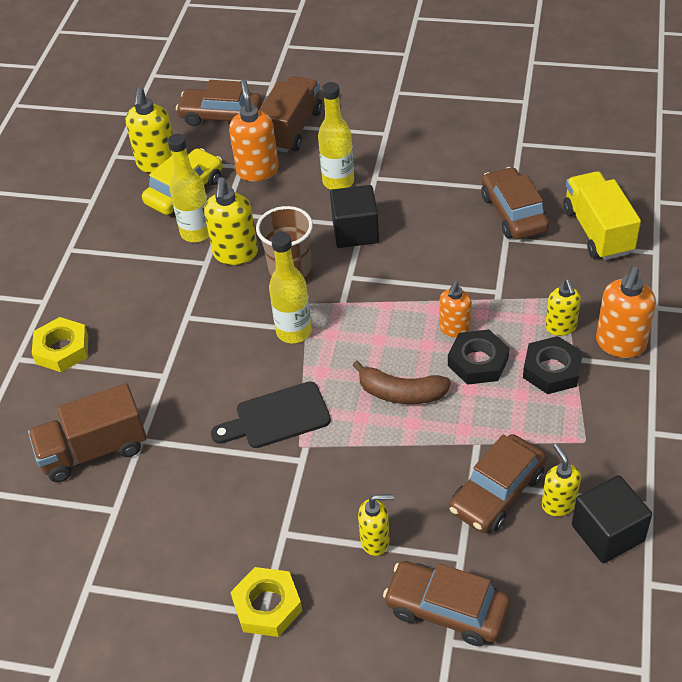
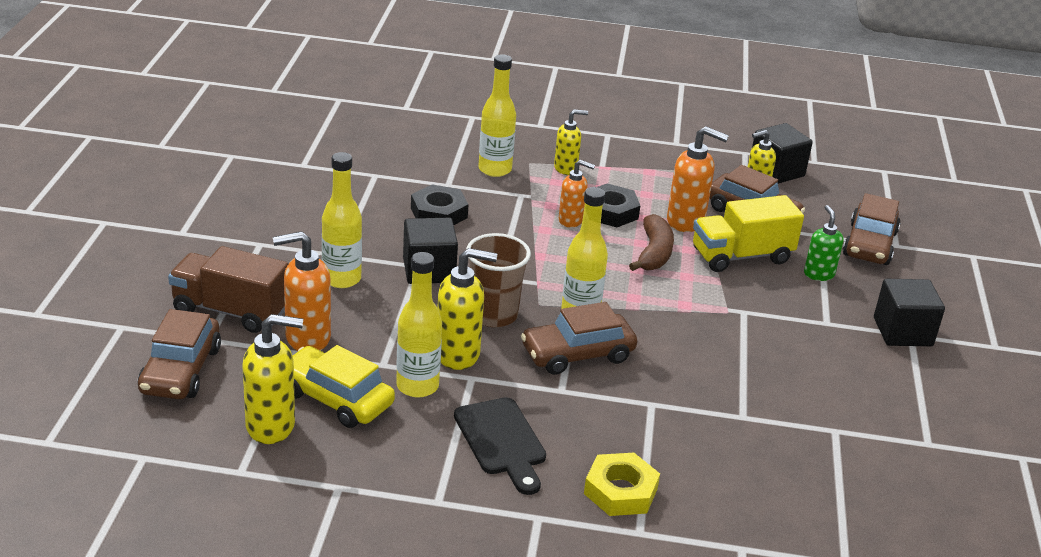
camera: 100 degrees left, 15 degrees down
(94, 450) = (765, 451): brown truck -> none
(267, 606) = (902, 332): yellow nut -> black cube
(277, 417) = (695, 325): black cutting board -> black cutting board (501, 441)
(375, 541) = (818, 274): yellow soap dispenser -> green soap dispenser
(513, 213) = (412, 177): brown car -> brown car (577, 354)
(544, 271) = (495, 169): none -> yellow bottle
(552, 370) = (616, 177): black nut -> black nut (439, 213)
(597, 231) = (443, 139): yellow truck -> yellow truck (741, 256)
(620, 344) = (584, 145): orange soap dispenser -> orange soap dispenser (686, 221)

